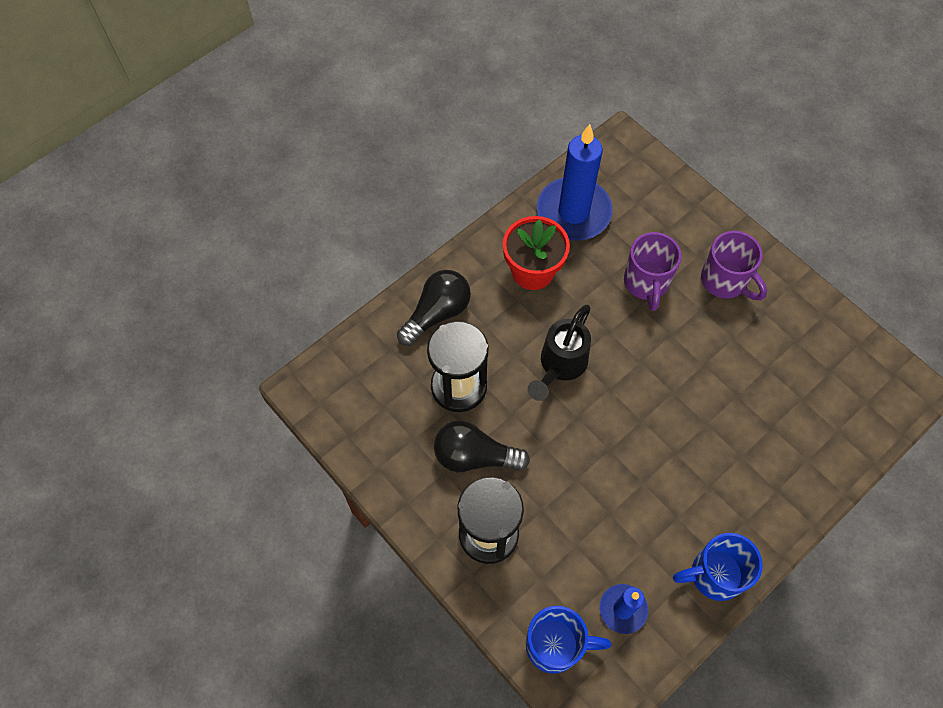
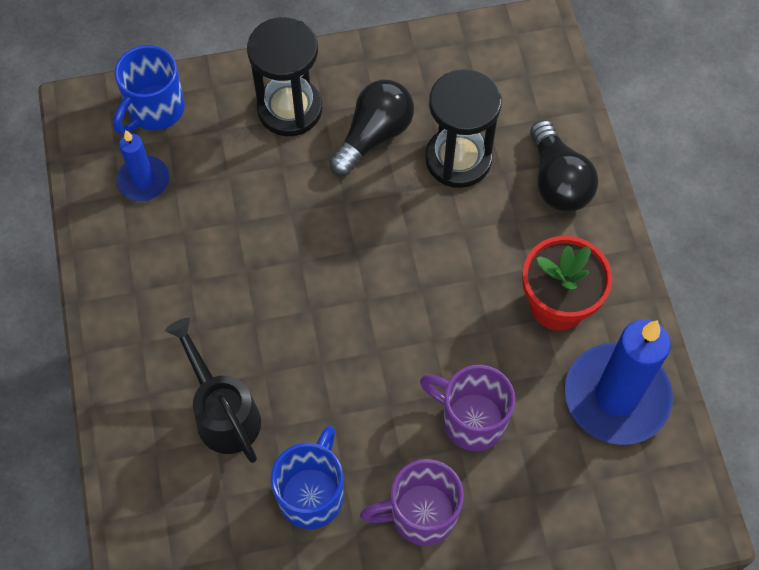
camera: 120 degrees right, 0 degrees up
(559, 366) = (422, 266): black watering can -> black watering can (223, 412)
(714, 575) = (114, 278): blue mug -> blue mug (312, 494)

